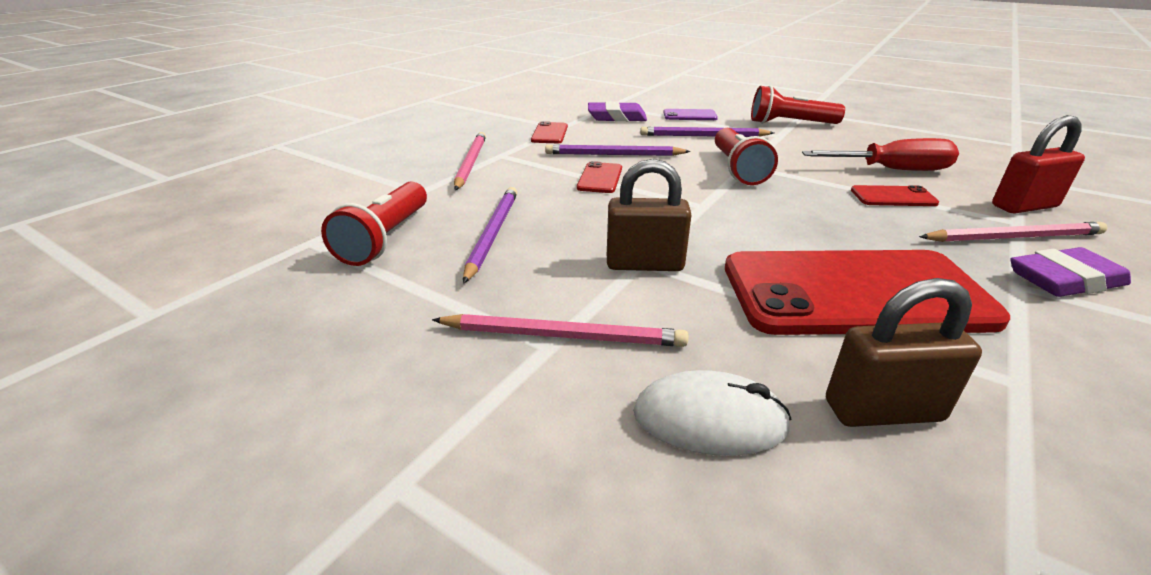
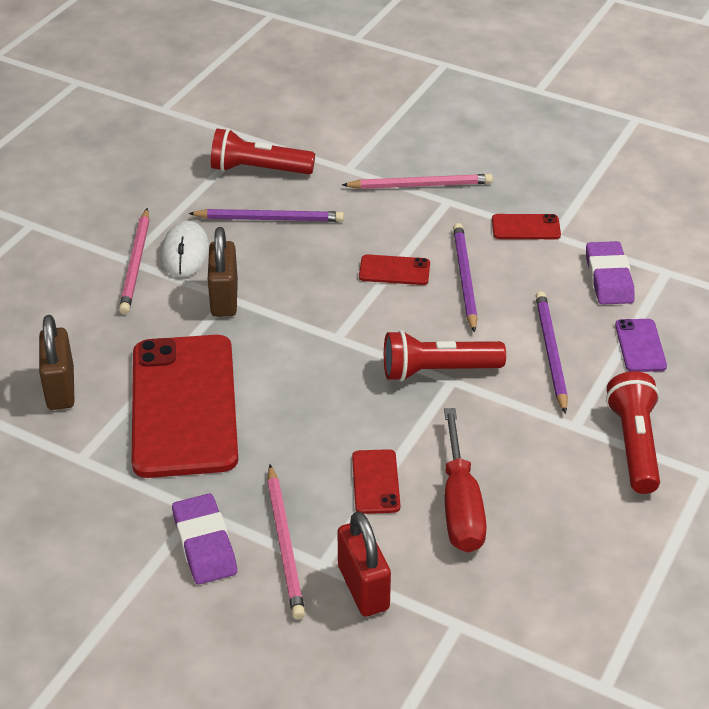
camera: 85 degrees right, 10 degrees up
(709, 420) = (60, 320): white mouse -> white mouse (185, 253)

